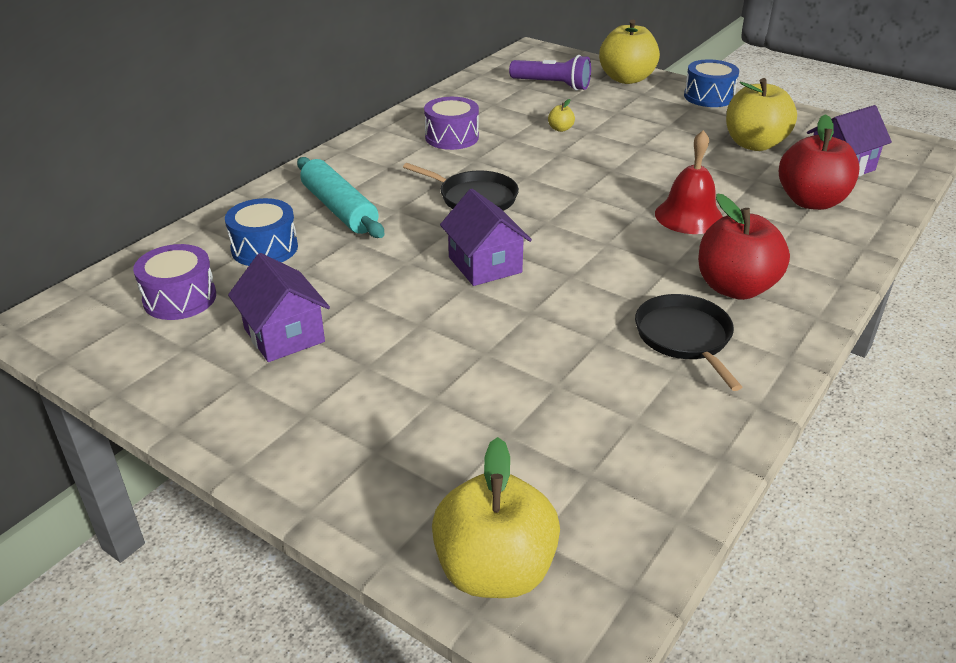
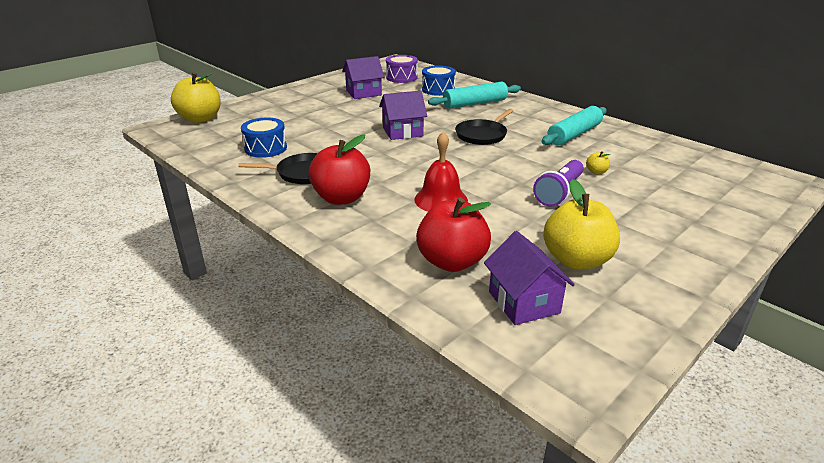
camera: 100 degrees right, 5 degrees down
(451, 137) = (574, 134): purple drum -> turquoise rolling pin
(552, 85) = (696, 179): purple flashlight -> purple flashlight (559, 192)
(626, 79) = (734, 218): yellow apple -> none
(708, 97) = (702, 259): blue drum -> blue drum (266, 148)

